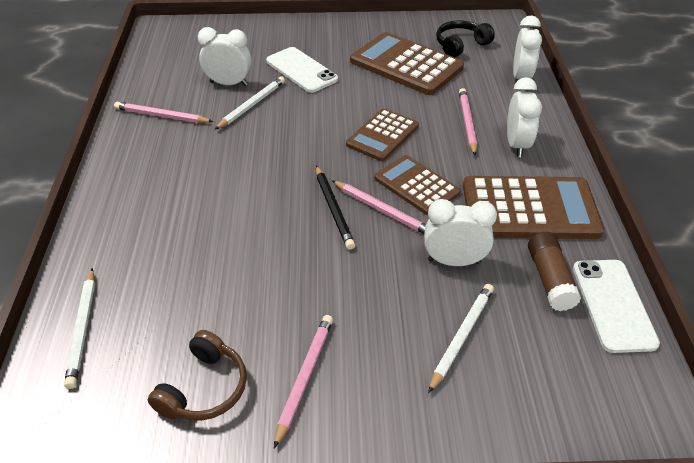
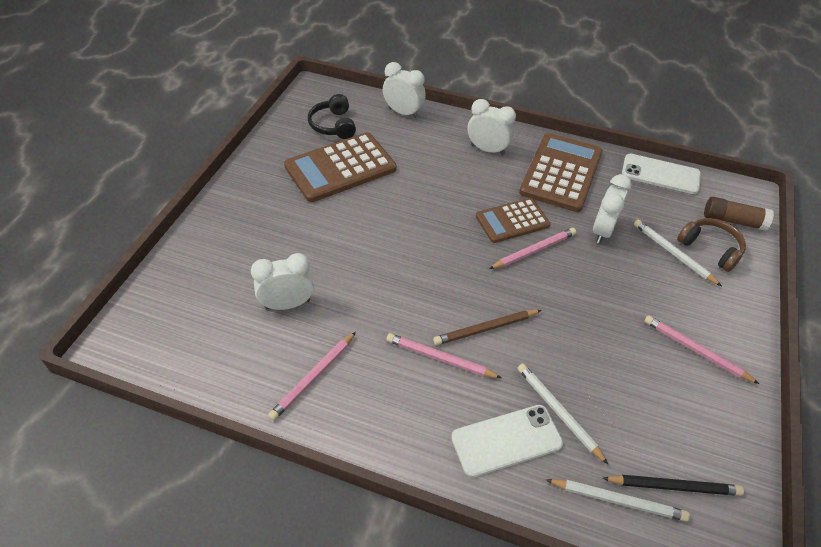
camera: 70 degrees left, 5 degrees up
(204, 388) = (697, 417): brown headphones -> brown headphones (710, 248)
(229, 84) = (287, 304): white clock -> white clock turned 45 degrees clockwise
(252, 105) = (339, 295): white pencil -> white pencil (558, 412)
(255, 197) = (485, 329): none -> brown pencil
(301, 70) = (301, 240): white phone -> white phone (506, 440)
(333, 209) = (521, 280): black pencil -> black pencil (673, 486)
(382, 135) = (437, 218): brown calculator -> none
(467, 123) = (447, 164): pink pencil -> pink pencil (440, 358)
(549, 279) = (632, 192): brown glue stick -> brown glue stick (733, 221)

